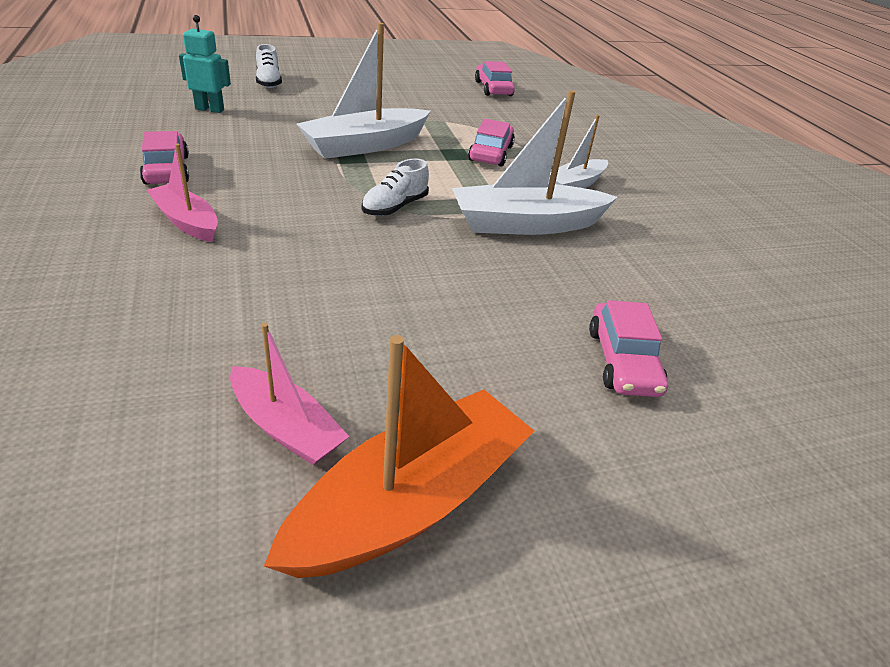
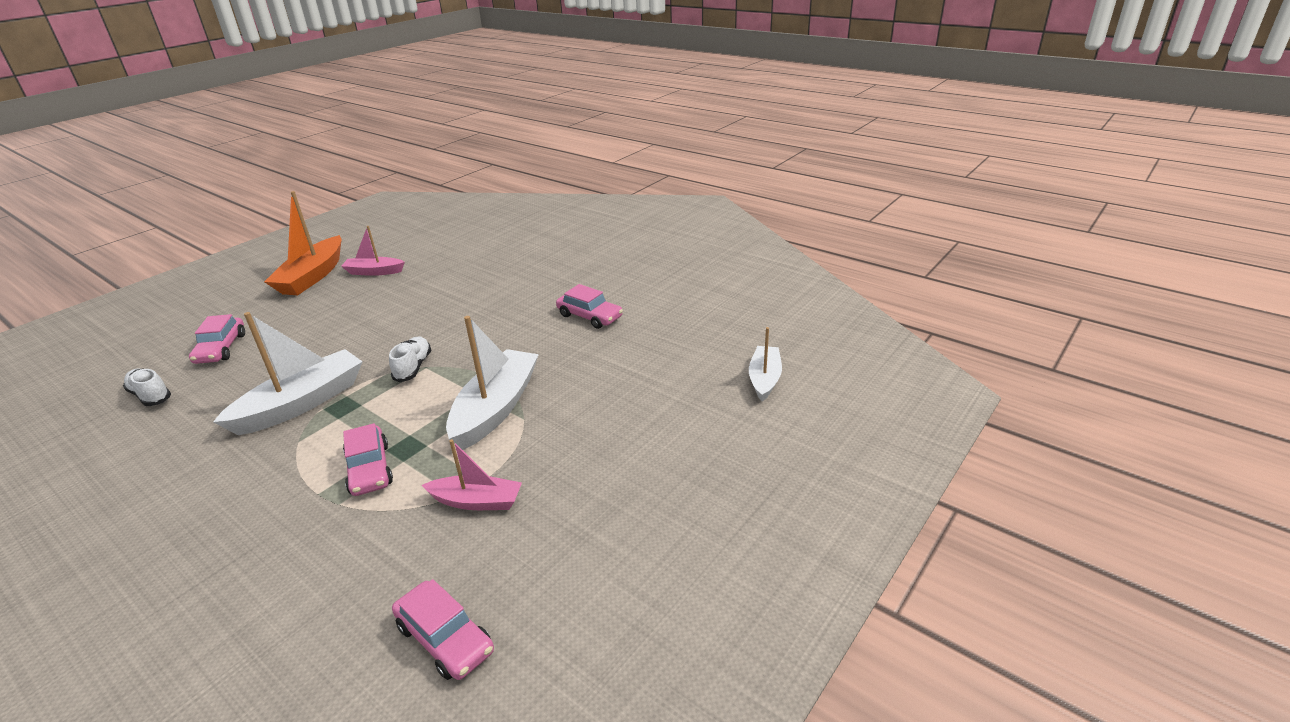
camera: 150 degrees right, 5 degrees down
(187, 222) = (522, 301): pink boat -> pink boat (477, 501)
(210, 109) = (669, 370): turquoise robot -> none
(269, 82) = (702, 435): white shoe -> white shoe (150, 395)
(575, 184) = (261, 474): white boat -> white boat (764, 379)
(623, 361) = (221, 348): pink car -> pink car turned 150 degrees counterclockwise

